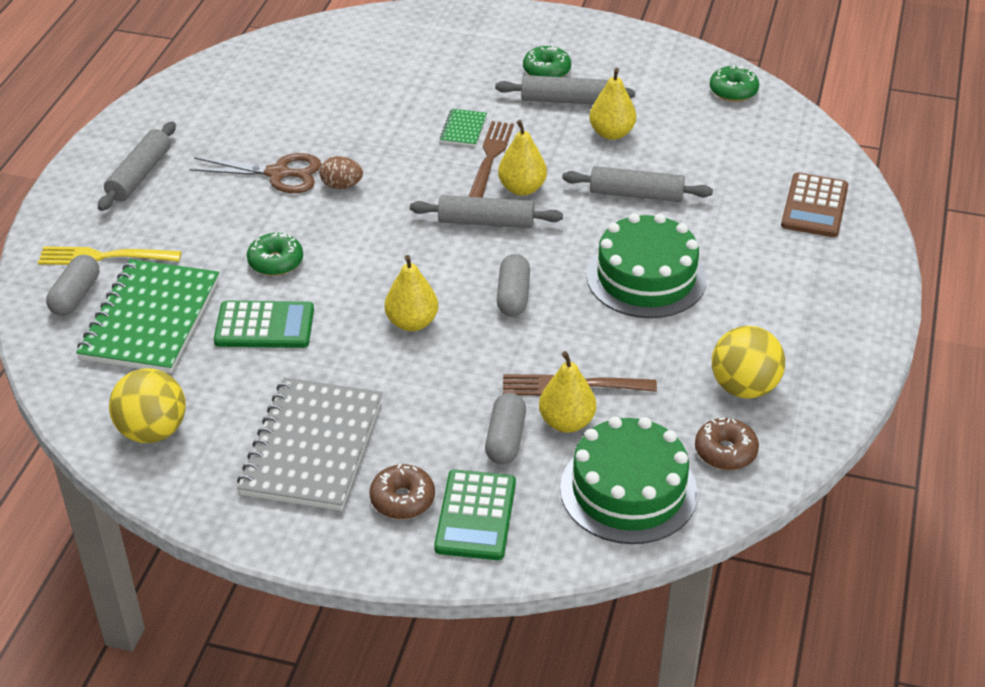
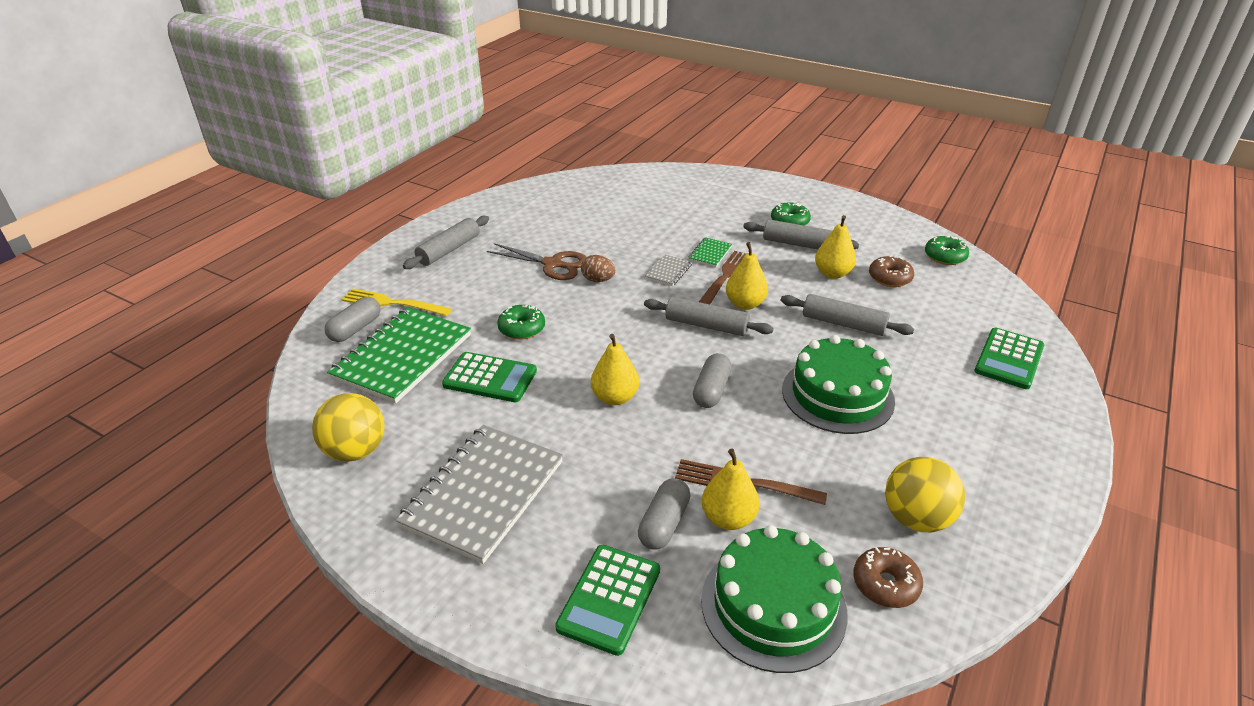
camera: 15 degrees right, 5 degrees down
(402, 499) = (545, 565): brown donut -> brown donut (889, 278)
(421, 161) = (668, 272): none -> grey notebook
(814, 206) = (1009, 359): brown calculator -> green calculator

